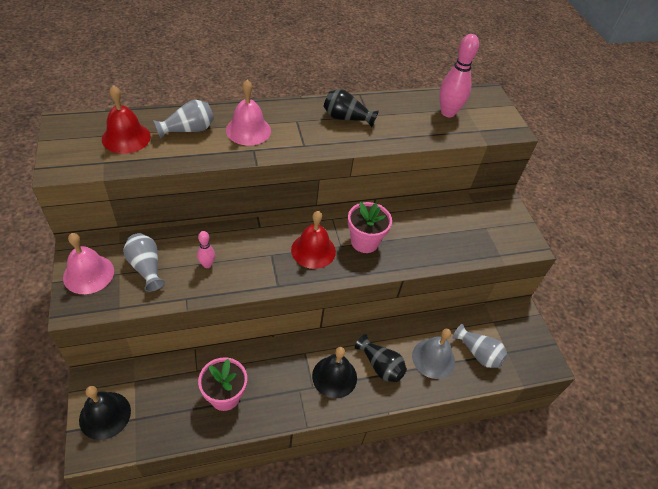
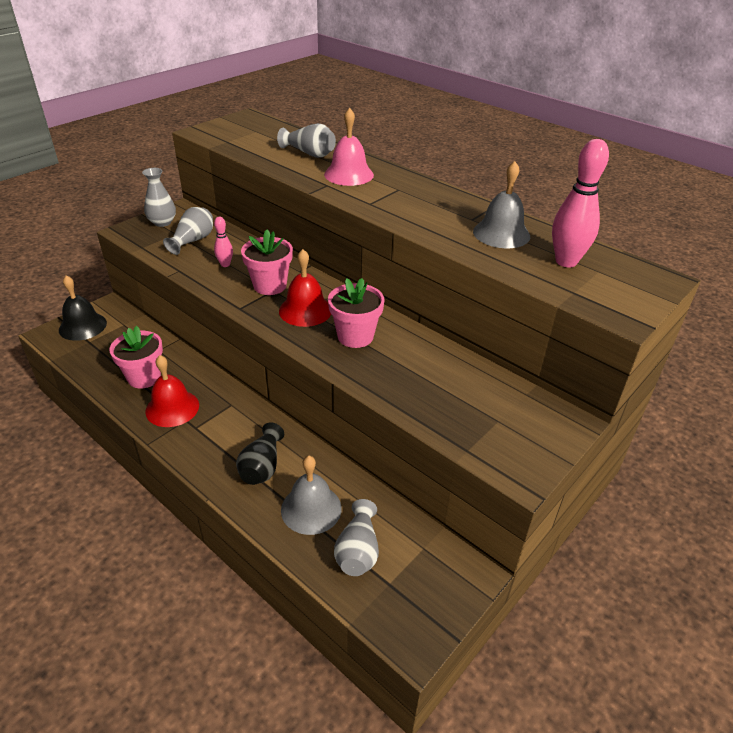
camera: 60 degrees right, 10 degrees down
(88, 274) = (162, 222): pink bell -> grey vase
(126, 137) = (265, 138): red bell -> red bell (172, 408)
(264, 253) = (270, 285): none -> pink flower pot
(334, 376) = (220, 437): black bell -> none
(346, 118) = (445, 210): black vase -> none
(397, 115) = (501, 233): none -> grey bell

